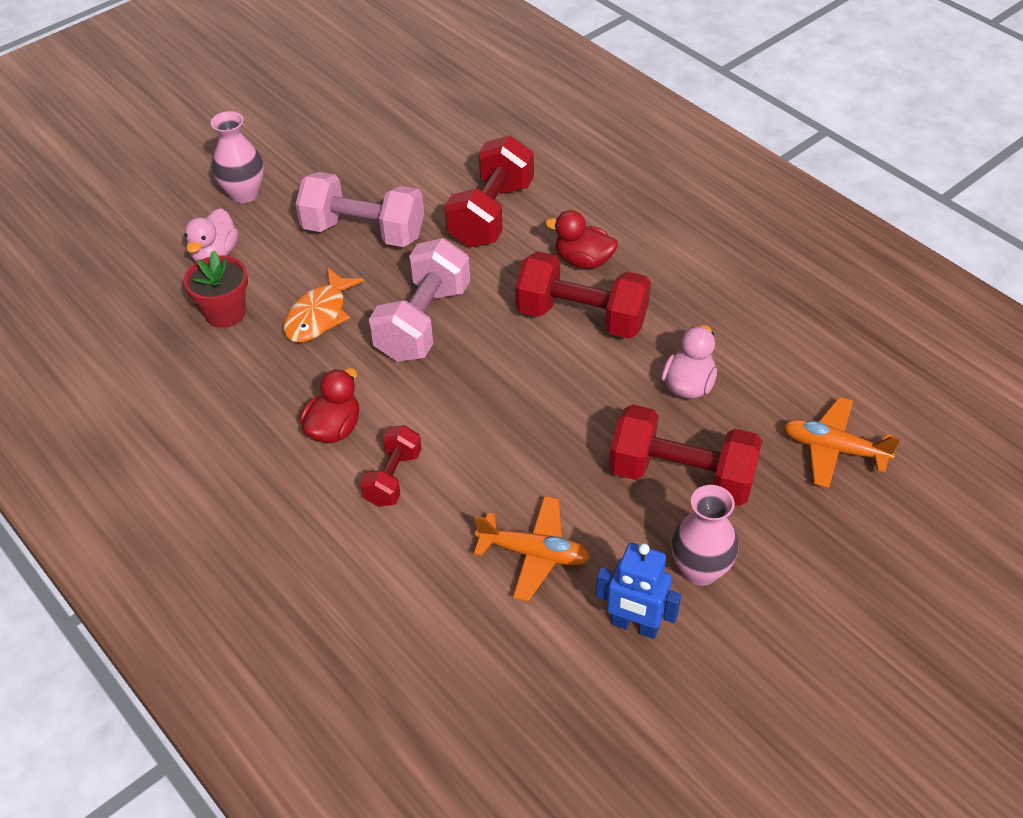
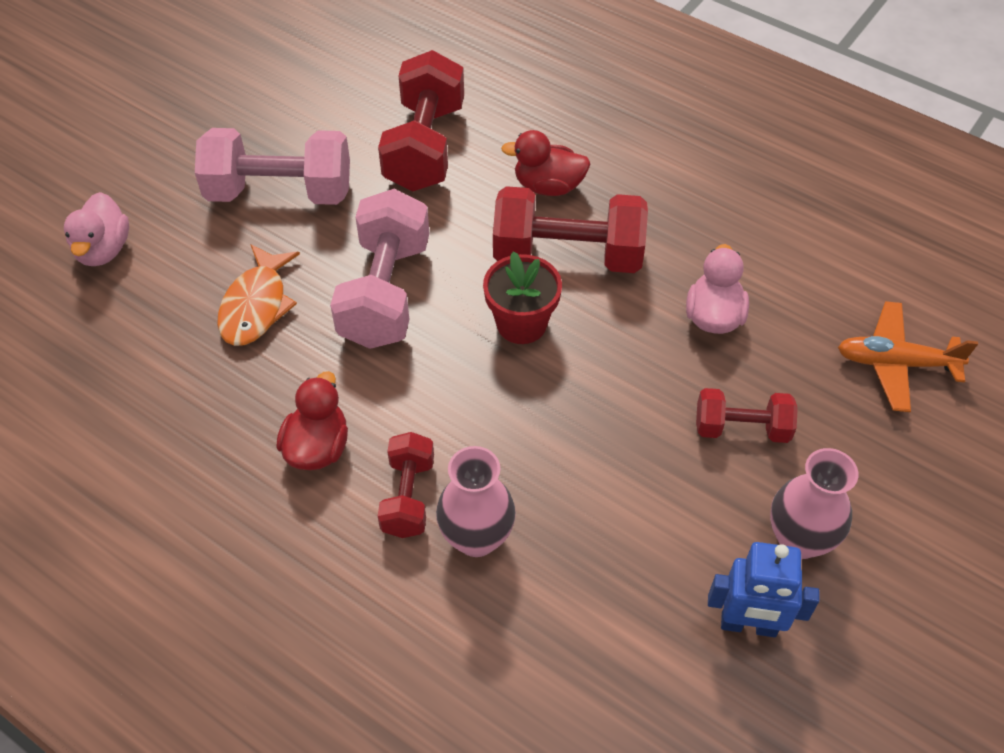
camera: 15 degrees left, 5 degrees up
(225, 313) = (138, 323): red flower pot -> red flower pot (521, 324)
(244, 194) = (118, 167): pink vase -> pink vase (476, 538)
(534, 553) = (604, 559): orange plane -> none
(681, 476) = (741, 428): red dumbbell -> red dumbbell, size x0.57

